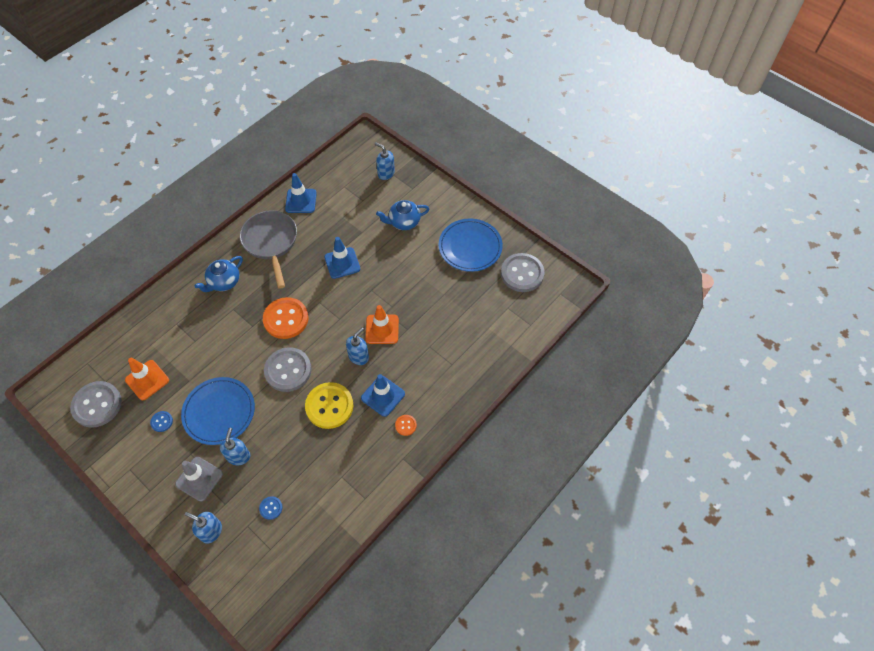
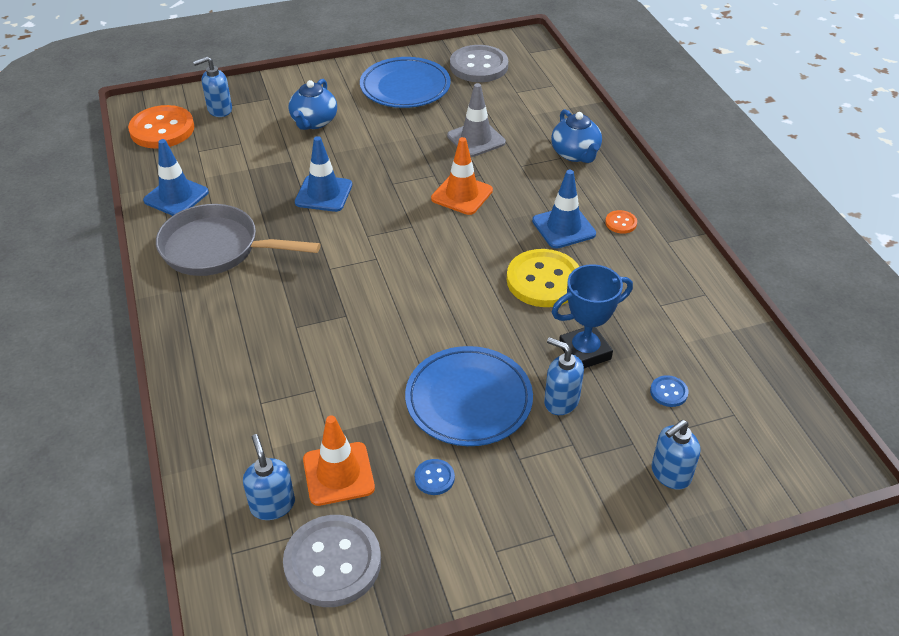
camera: 60 degrees left, 15 degrees down
(199, 479) = (571, 461): grey traffic cone -> grey traffic cone (476, 139)
(224, 282) = (236, 321): blue teapot -> blue teapot (575, 154)
(281, 452) = (584, 352): none -> blue trophy
(286, 319) = (365, 276): orange button -> orange button (162, 129)
(288, 370) = (454, 302): grey button -> none
(359, 356) = (487, 228): blue soap dispenser -> blue soap dispenser (272, 505)

